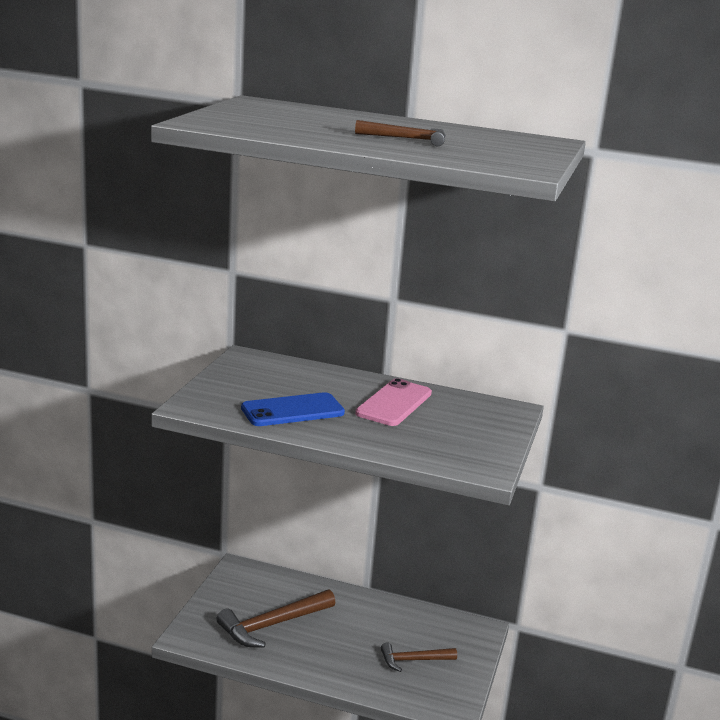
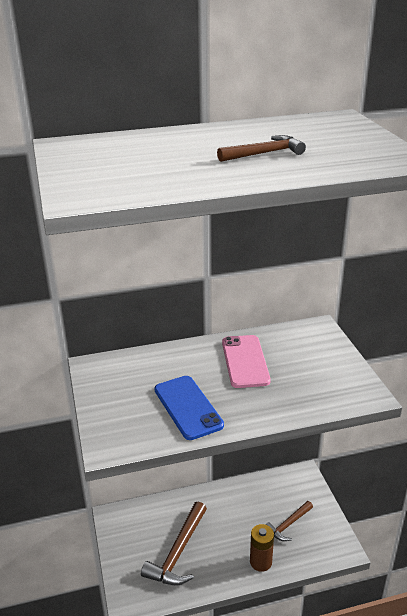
camera: 30 degrees left, 10 degrees up
(292, 411) = (188, 407): blue phone -> blue phone turned 60 degrees counterclockwise
(349, 673) = (260, 562): none -> brown battery

